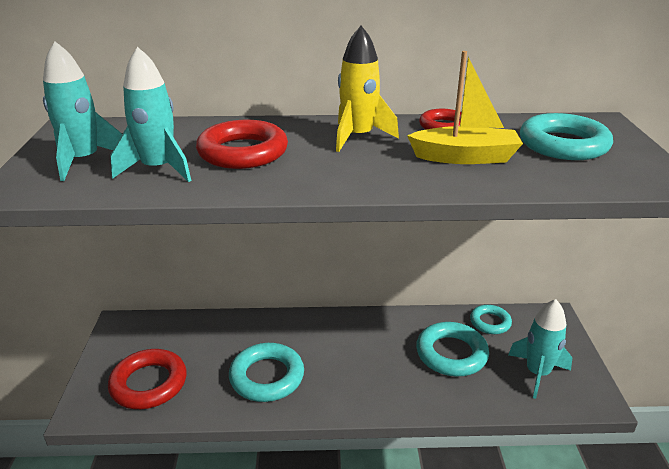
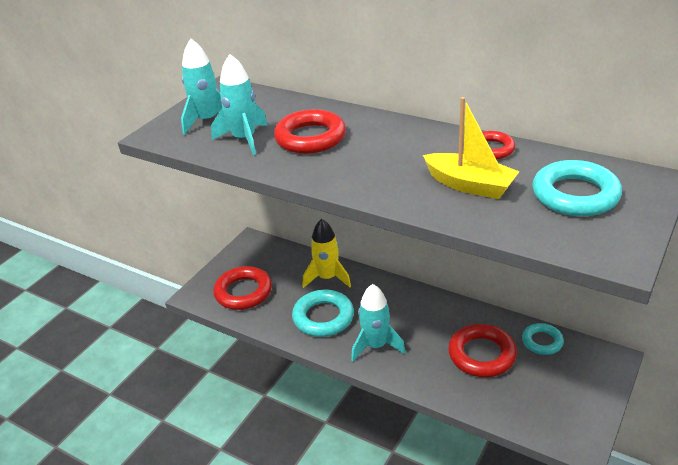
camera: 35 degrees right, 5 degrees up
(358, 137) = (407, 144): yellow rocket -> yellow rocket (327, 278)
(451, 354) = (482, 355): turquoise ring -> red ring
(537, 373) = (545, 400): turquoise rocket -> turquoise rocket (376, 346)

